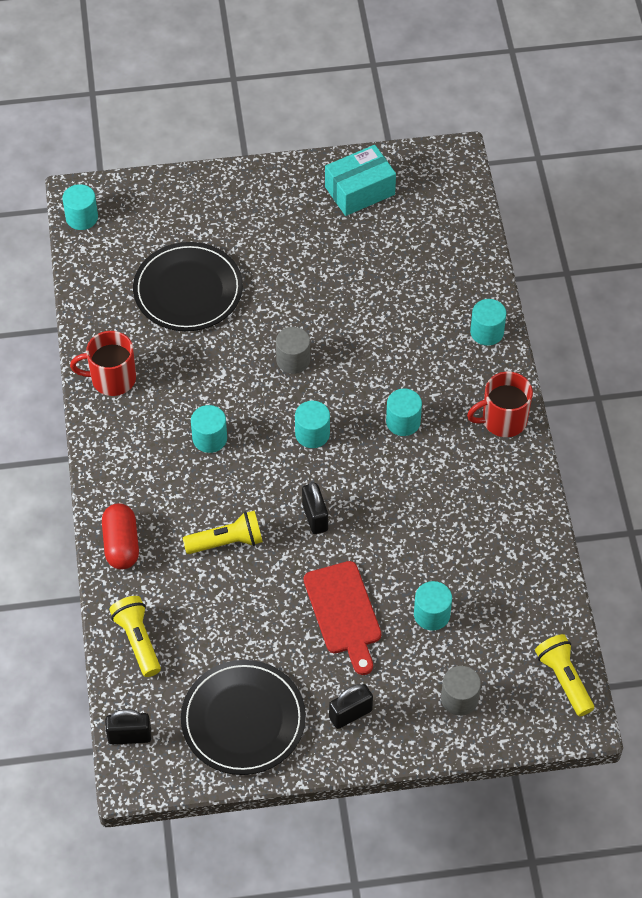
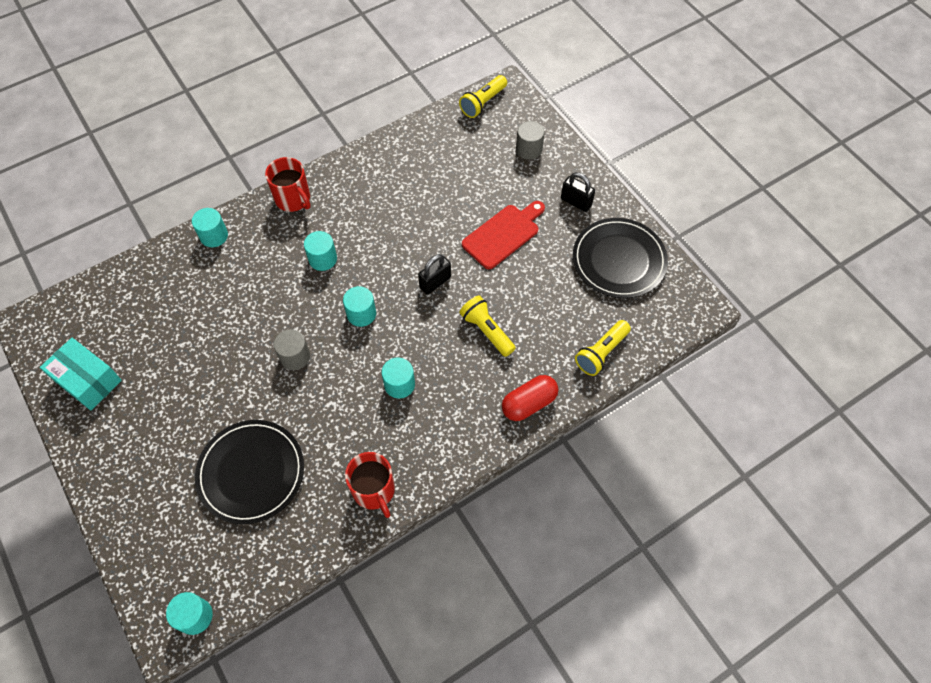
camera: 115 degrees left, 5 degrees up
(129, 736) = (675, 323): black padlock -> none
(432, 614) = (476, 185): turquoise cylinder -> none

